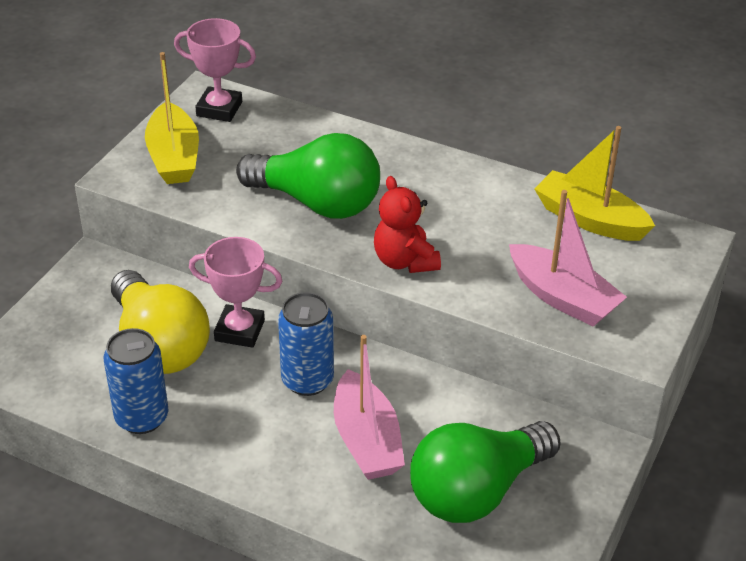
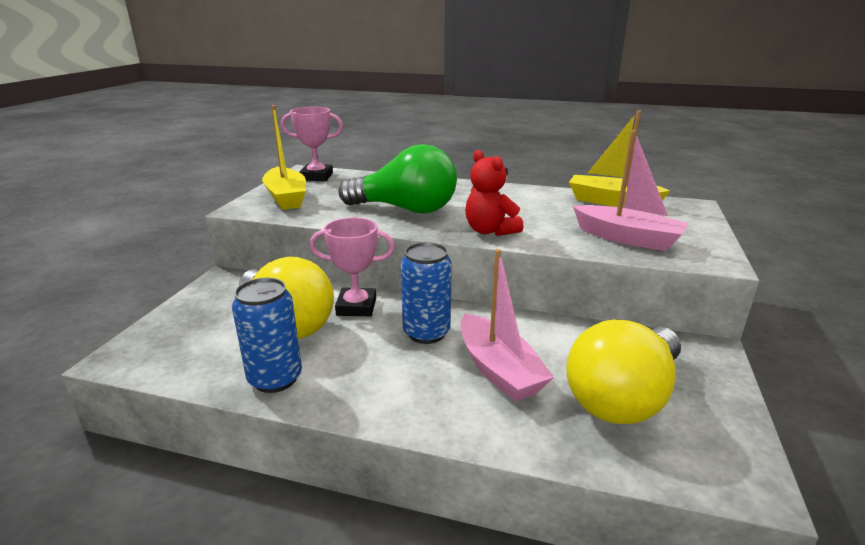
camera: 10 degrees left, 15 degrees down
(477, 491) = (623, 397): green light bulb -> yellow light bulb

